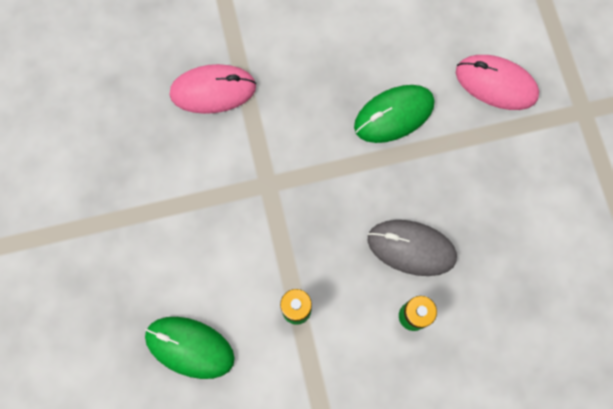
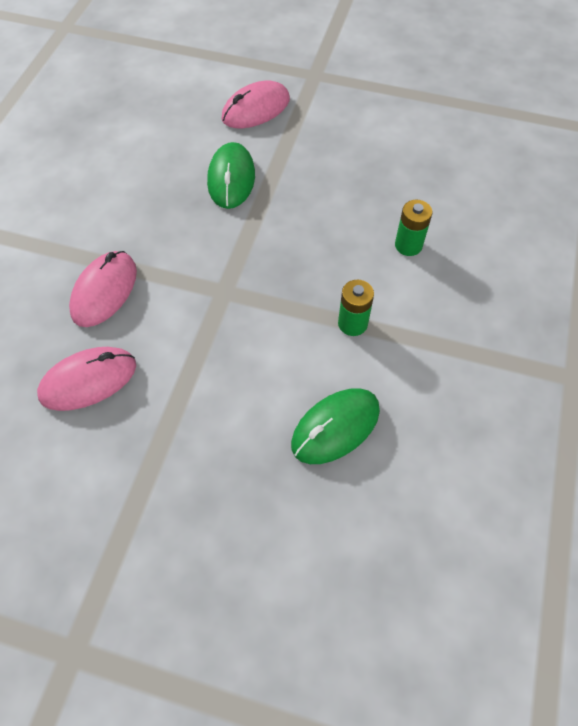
camera: 60 degrees left, 15 degrees down
(128, 134) = (88, 380): none -> pink mouse
(411, 248) = (351, 220): grey mouse -> none

